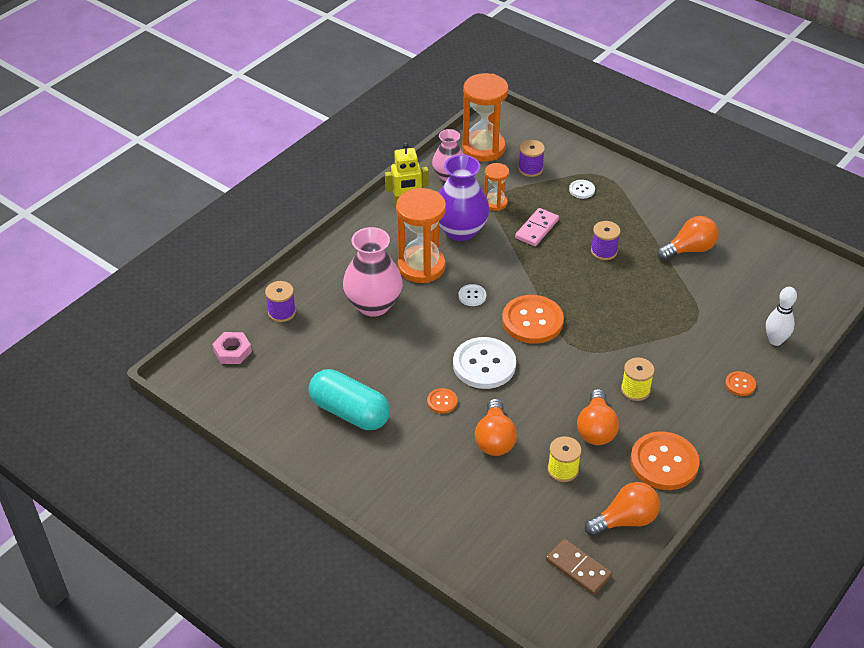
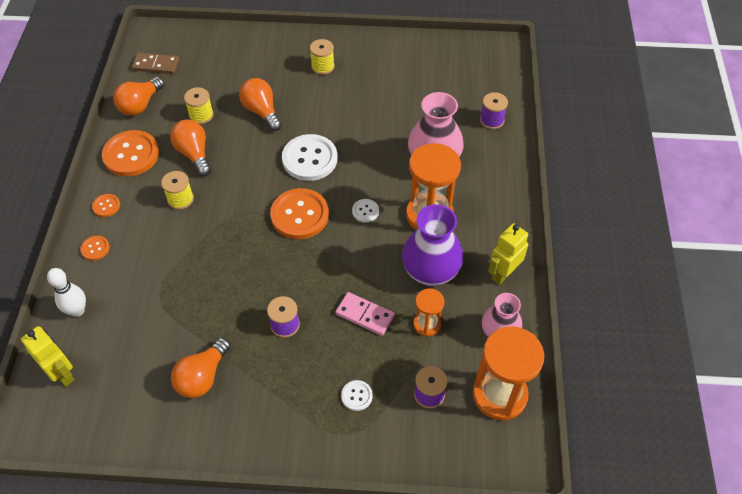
camera: 145 degrees right, 10 degrees up
(232, 351) = (491, 77): pink nut -> none
(350, 412) = (373, 80): turquoise capsule -> none
(387, 458) = (322, 66): none -> yellow spool
(442, 401) = (318, 117): orange button -> orange button (106, 206)
(536, 229) = (365, 315): pink domino -> pink domino turned 60 degrees counterclockwise
(803, 301) = (62, 373): none -> yellow robot

